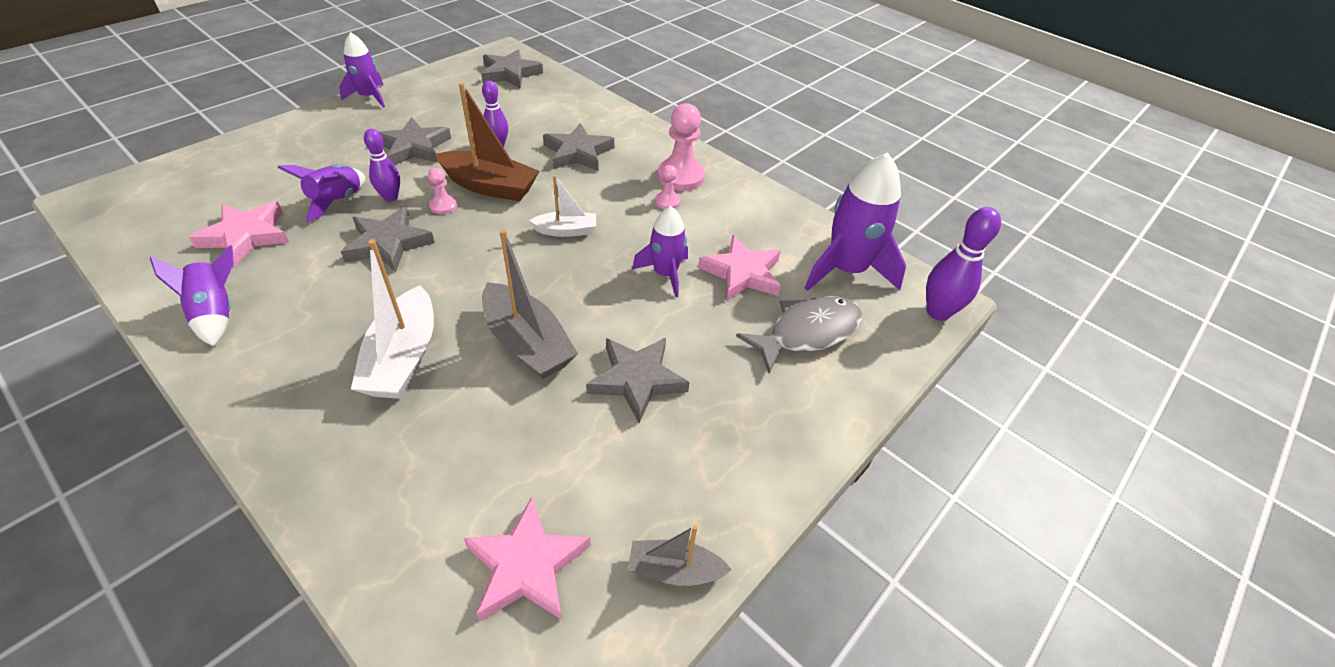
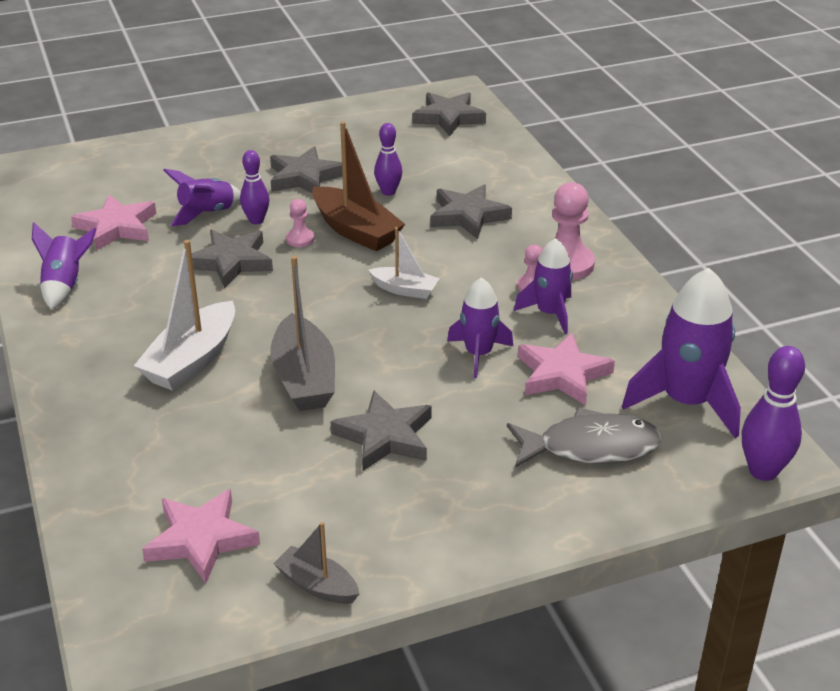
camera: 30 degrees right, 10 degrees down
(369, 97) = (289, 118): purple rocket -> purple rocket (549, 313)

